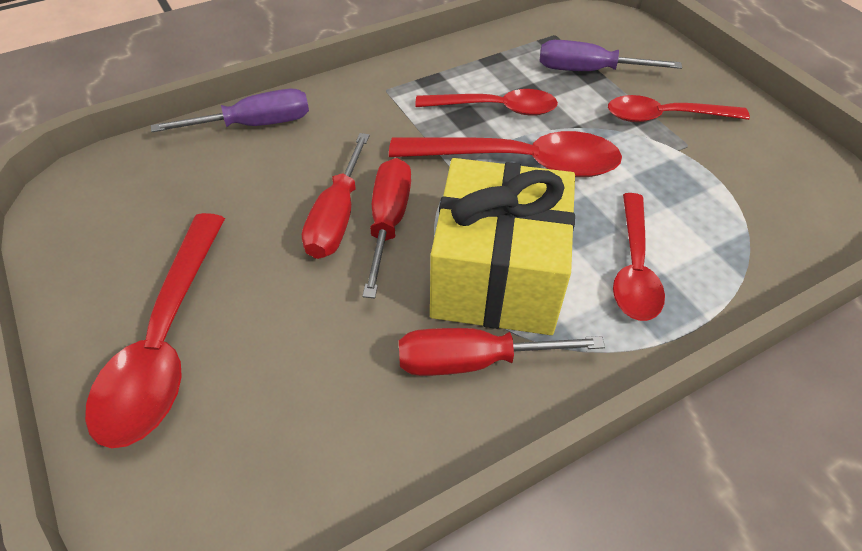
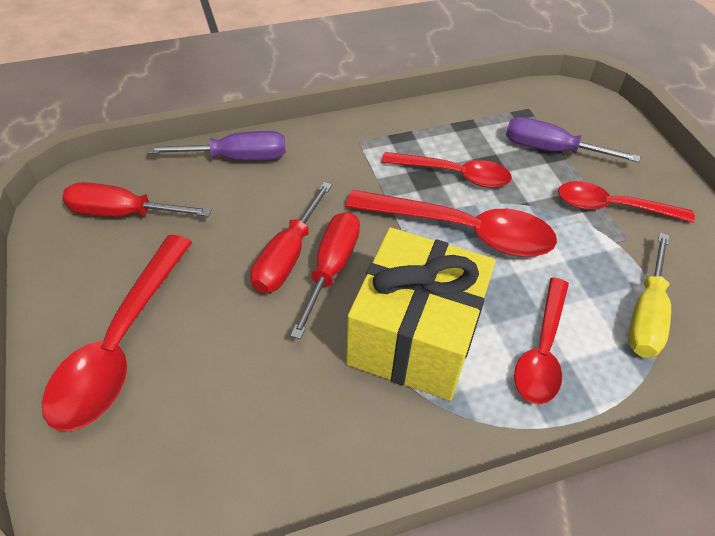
camera: 10 degrees right, 0 degrees up
(473, 361) = (374, 411): red screwdriver -> red screwdriver (123, 213)
(727, 214) = (646, 314): none -> yellow screwdriver

